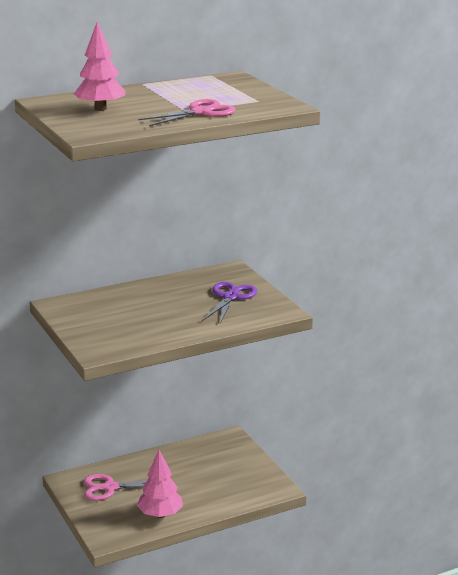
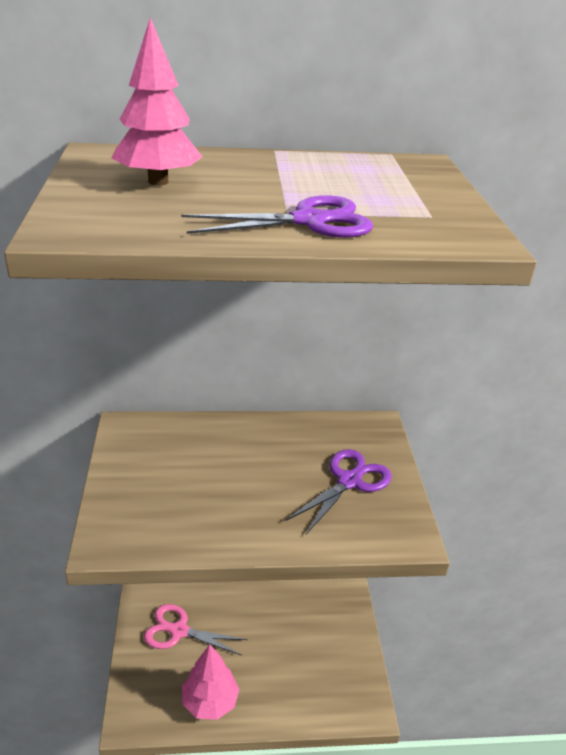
camera: 20 degrees right, 10 degrees up
(200, 112) = (309, 221): pink scissors -> purple scissors

